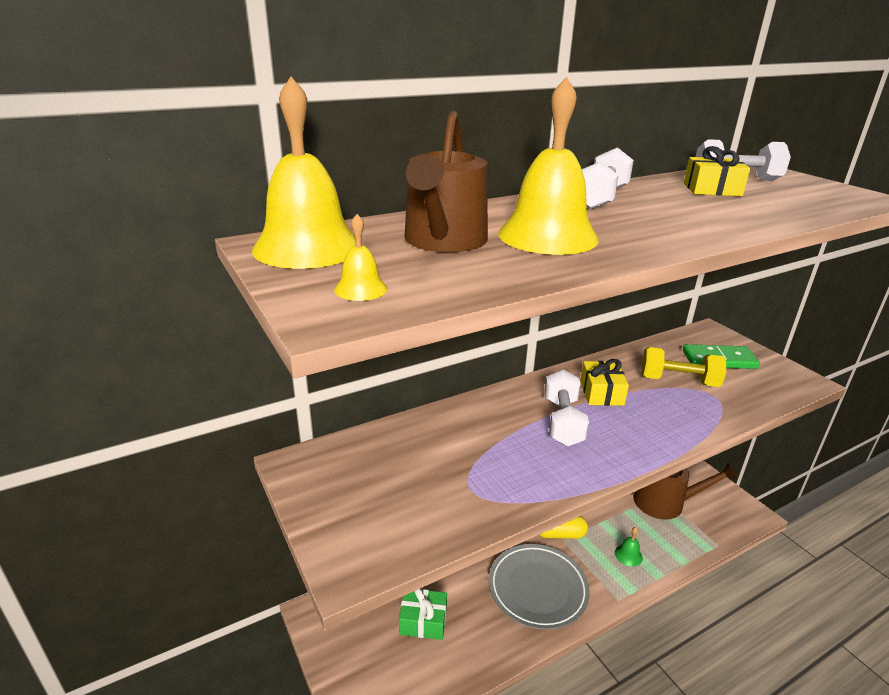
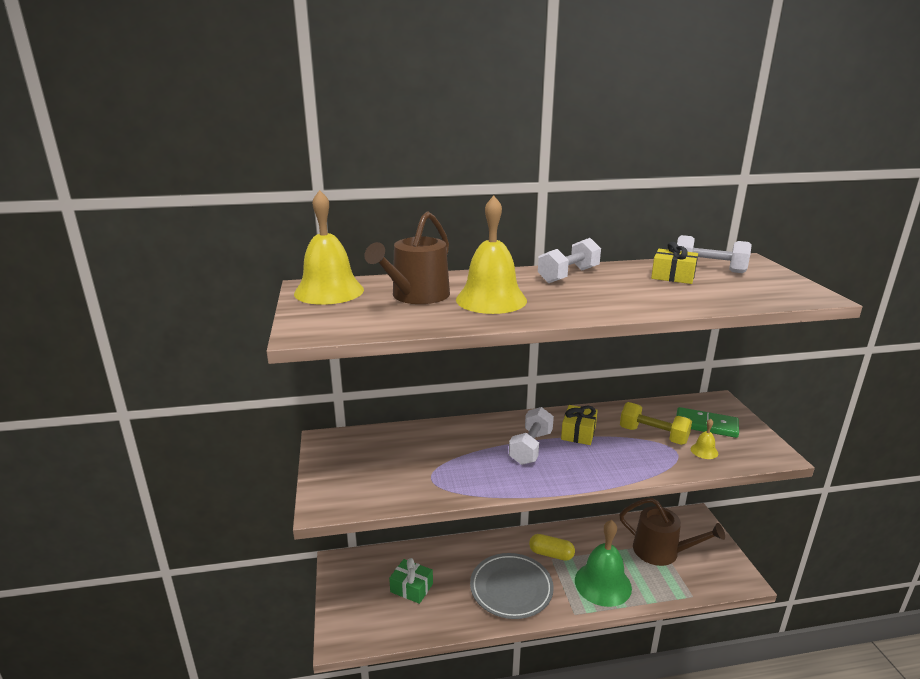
camera: 20 degrees right, 5 degrees down
(360, 289) = (335, 320): yellow bell -> yellow bell (704, 451)
(628, 555) = (603, 584): green bell -> green bell, size x2.34

